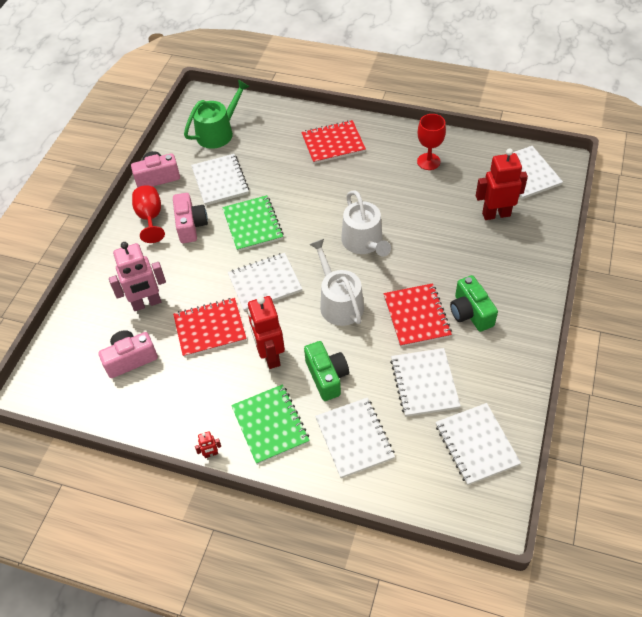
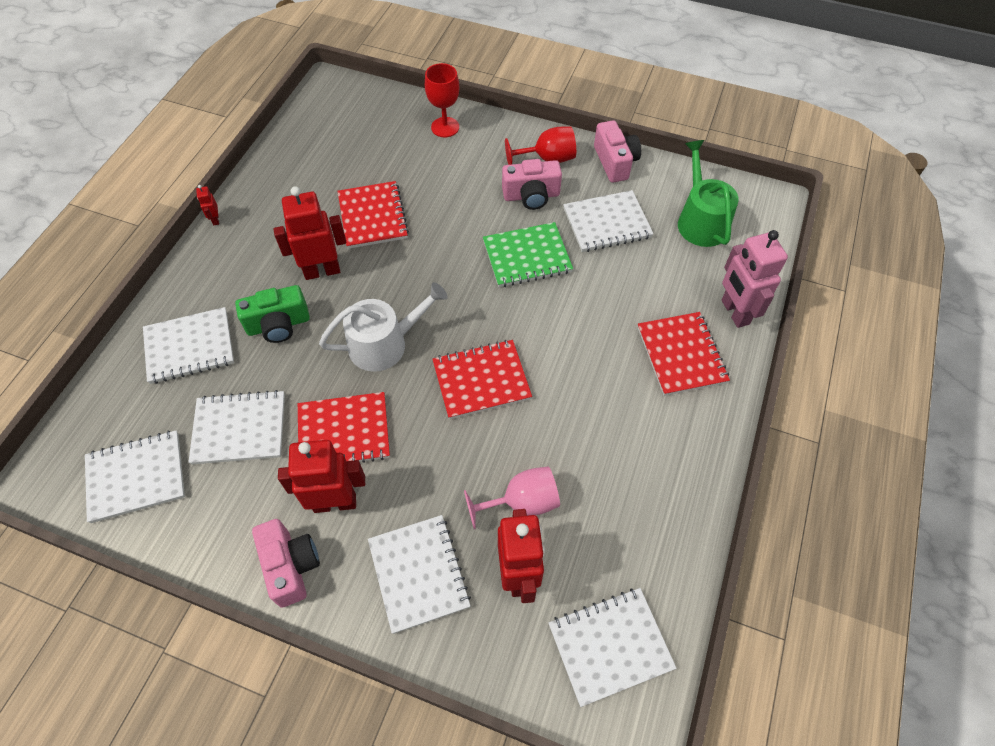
camera: 90 degrees right, 5 degrees up
(130, 359) = (348, 152): pink camera -> pink camera (291, 566)
(146, 303) = (419, 162): pink robot -> pink robot (734, 312)
(218, 132) = (700, 220): green watering can -> green watering can turned 150 degrees counterclockwise
(265, 283) = (429, 268): white notebook -> white notebook (419, 573)
(270, 425) = (232, 269): green notebook -> none
(364, 242) = (481, 380): white watering can -> red notebook
(428, 161) = (642, 486): red goblet -> red goblet (445, 127)
(450, 215) = (522, 502): none -> pink goblet
(470, 313) = (335, 502): green camera -> red robot

